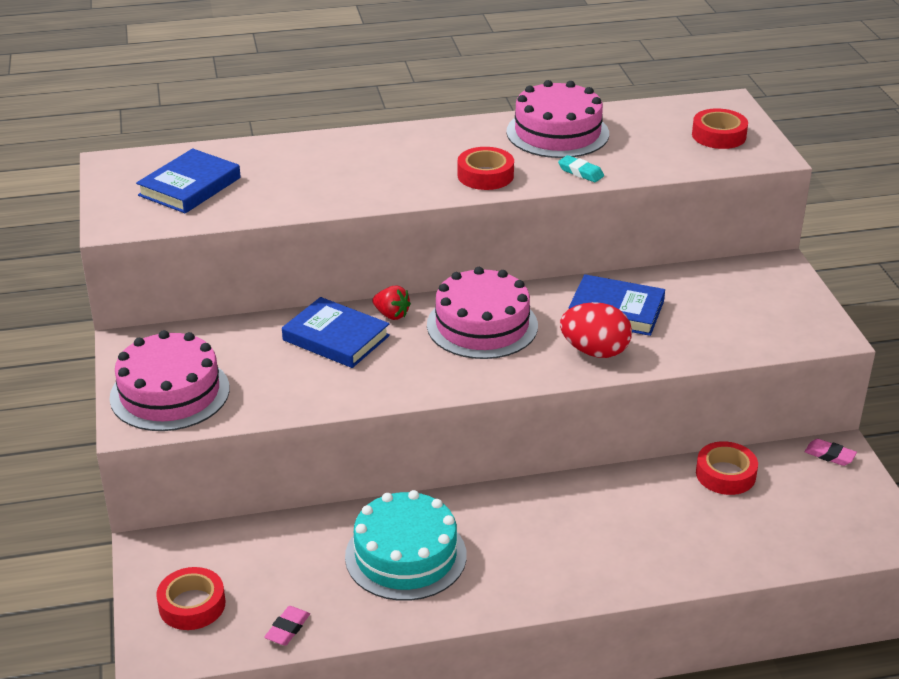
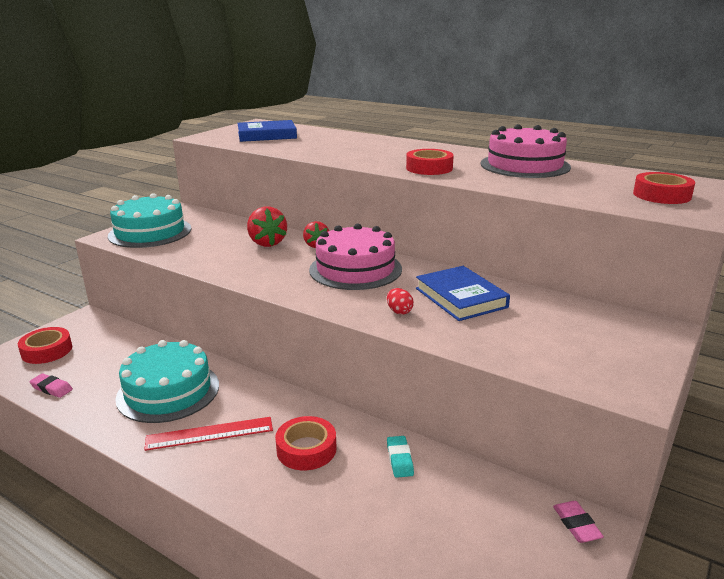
camera: 45 degrees right, 10 degrees down
(170, 393) = (150, 232): pink cake -> turquoise cake
(287, 629) = (52, 388): pink eraser -> pink eraser turned 45 degrees clockwise
(336, 338) = (267, 243): blue book -> red strawberry
(511, 562) = (209, 433): none -> red ruler
(580, 172) = (499, 182): turquoise eraser -> turquoise eraser (400, 459)
(594, 351) = (399, 311): red egg -> red egg, size x0.48
(725, 474) = (452, 478): red tape -> red tape (306, 449)

